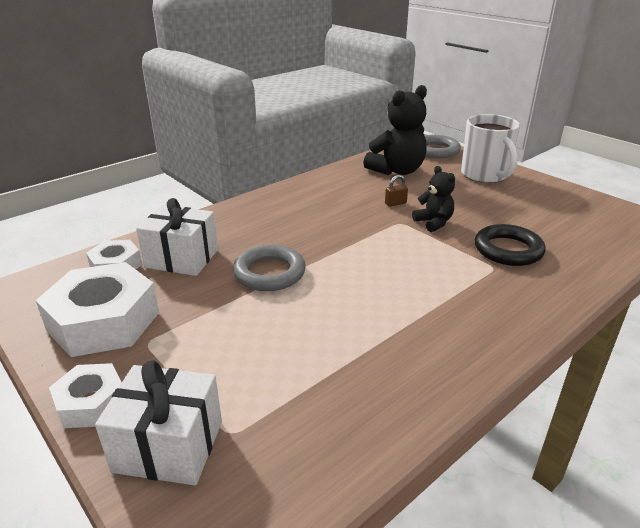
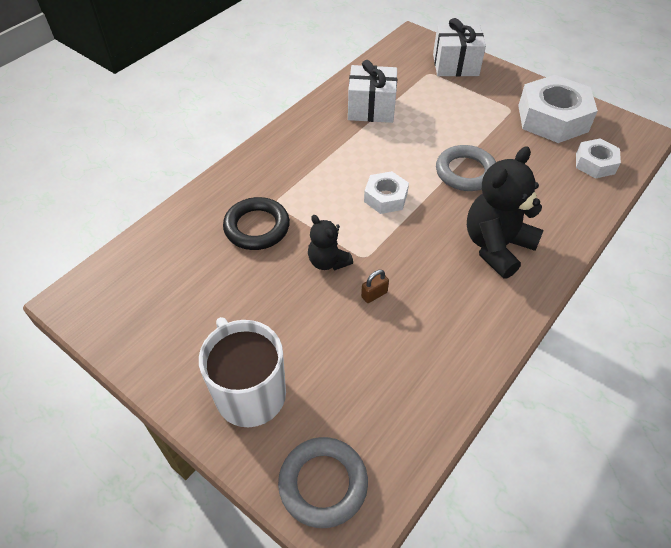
camera: 170 degrees right, 20 degrees up
(91, 403) = (510, 76): white nut -> white nut (385, 198)
(182, 258) = (549, 178): white gift -> white gift (371, 109)
(397, 171) = (383, 387): black teddy bear -> black teddy bear (496, 246)

